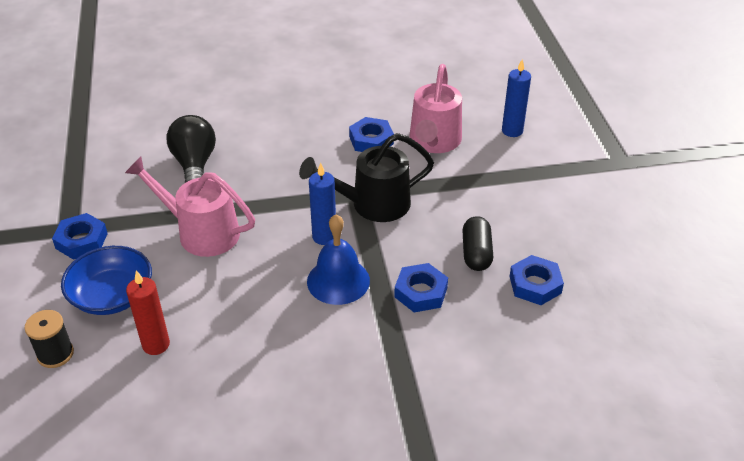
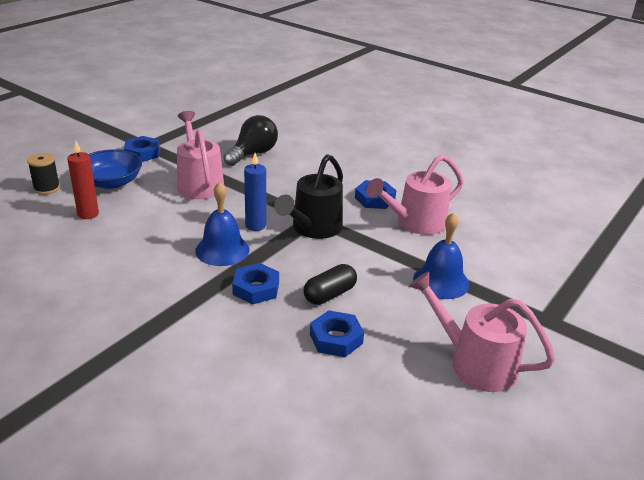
camera: 45 degrees right, 10 degrees down
(372, 204) = (313, 228): black watering can -> black watering can turned 90 degrees counterclockwise
(512, 131) = (487, 250): blue candle -> none
(524, 181) = (441, 281): none -> blue bell
(631, 230) = (474, 363): none -> pink watering can

